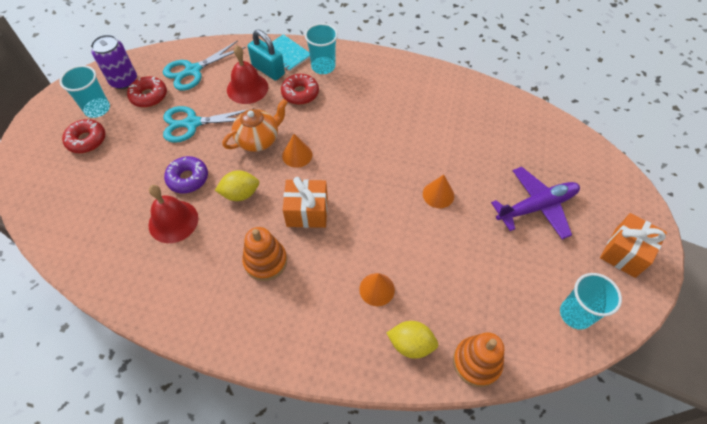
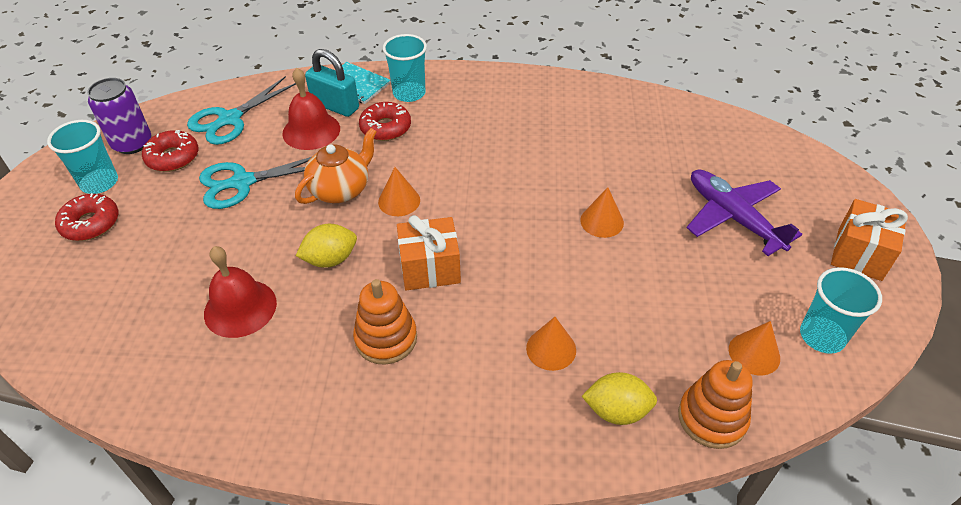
camera: 10 degrees left, 10 degrees down
(188, 178) = (250, 251): purple donut -> none
(521, 318) = (754, 353): none -> orange cone
(536, 207) = (733, 217): purple plane -> purple plane turned 90 degrees counterclockwise

